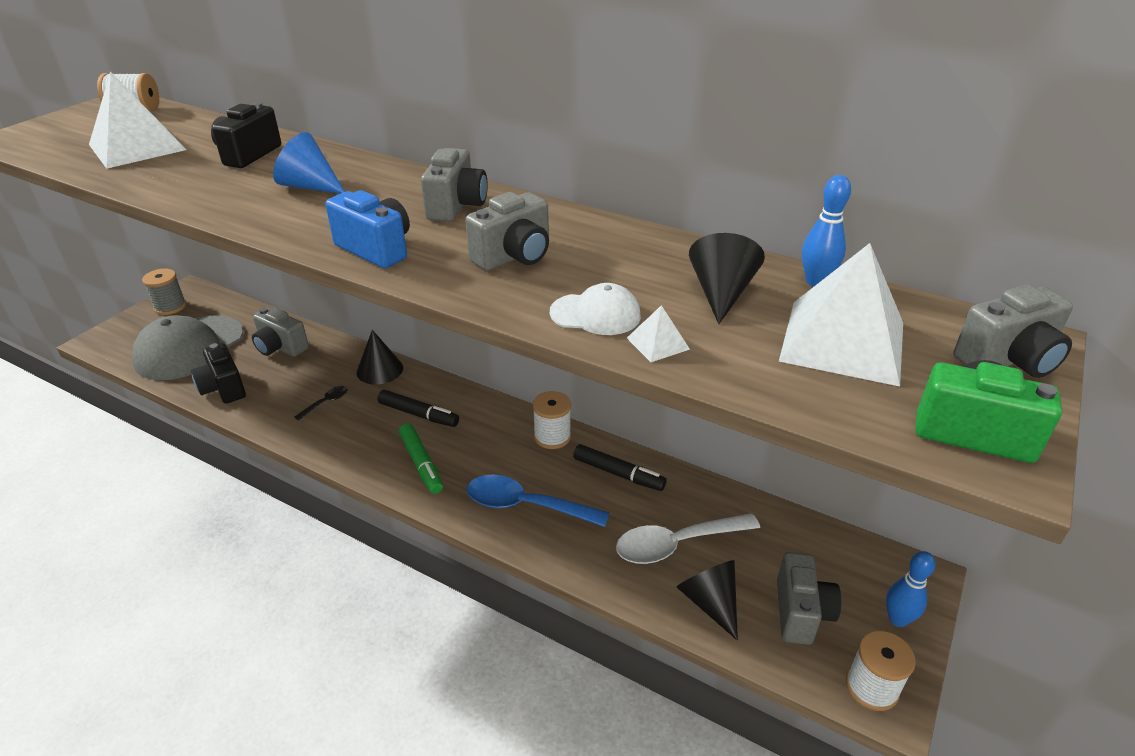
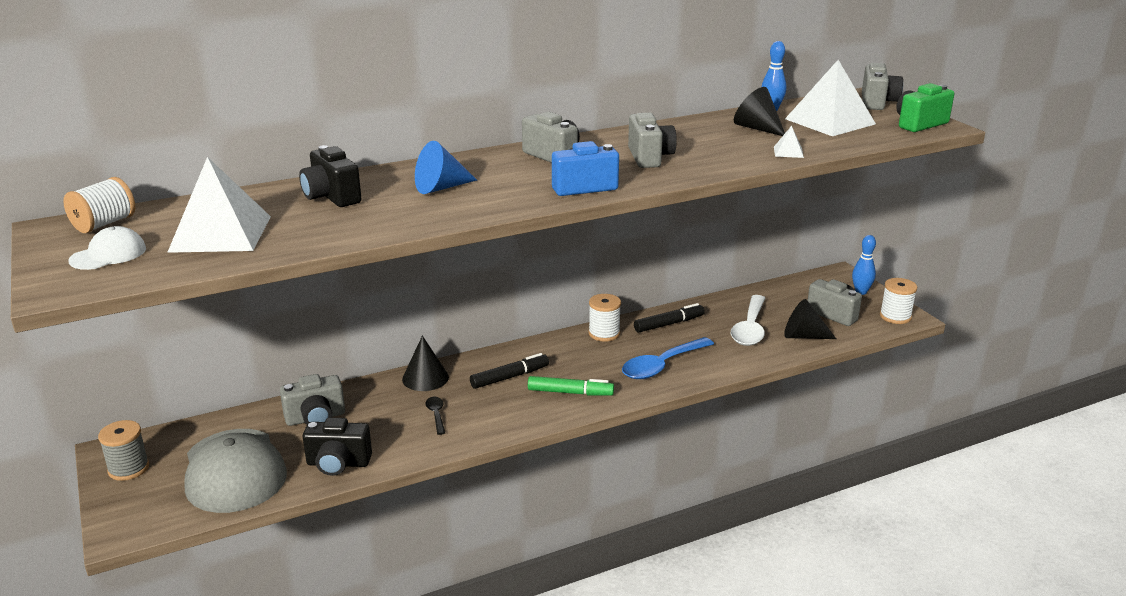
camera: 55 degrees left, 10 degrees down
(595, 314) = (743, 156): white cap -> white cap (108, 254)

